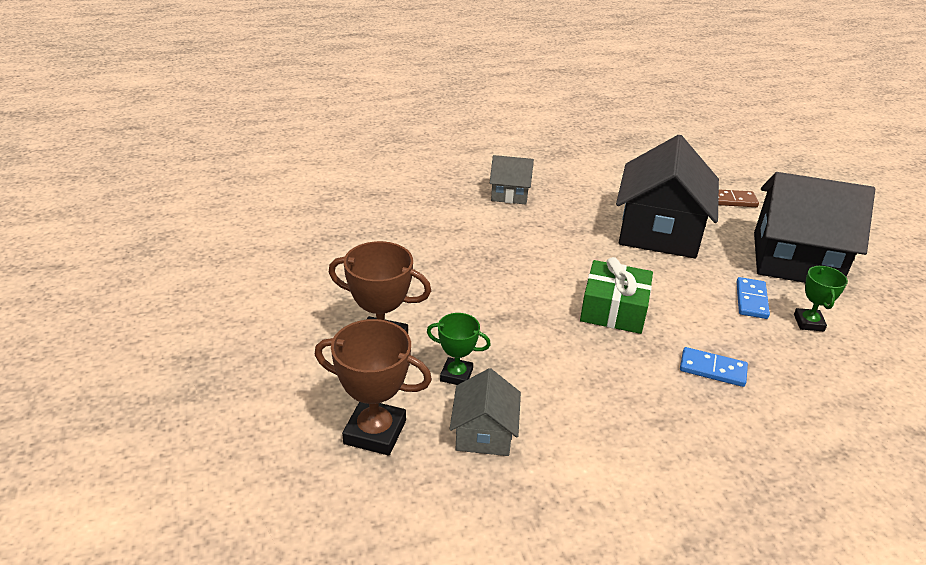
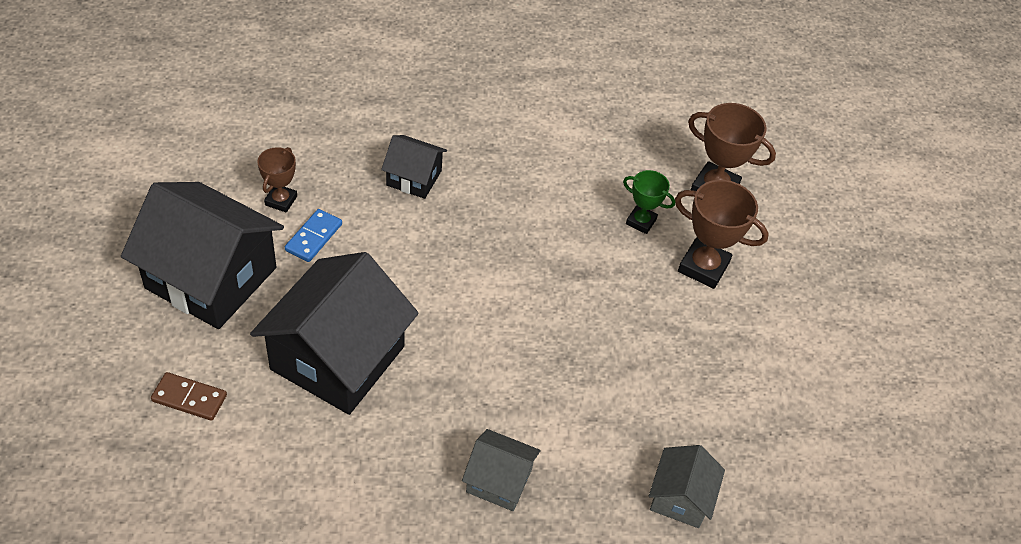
camera: 170 degrees left, 15 degrees up
(484, 433) = (631, 170): grey house -> grey house (680, 497)
(614, 309) = (464, 257): green gift -> none
(712, 369) = (414, 178): blue domino -> black house
(808, 323) = (281, 200): green trophy -> brown trophy

